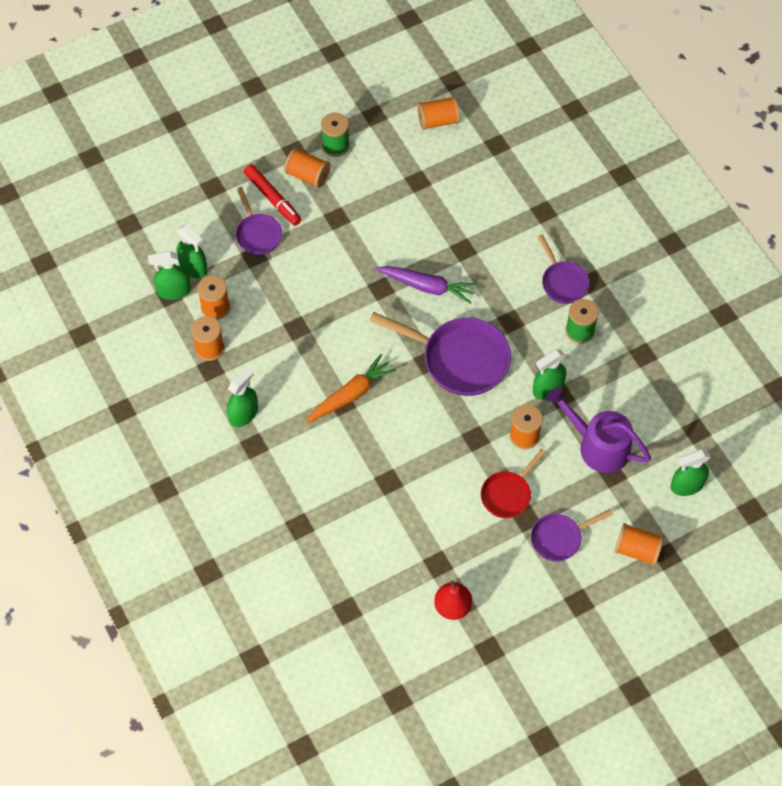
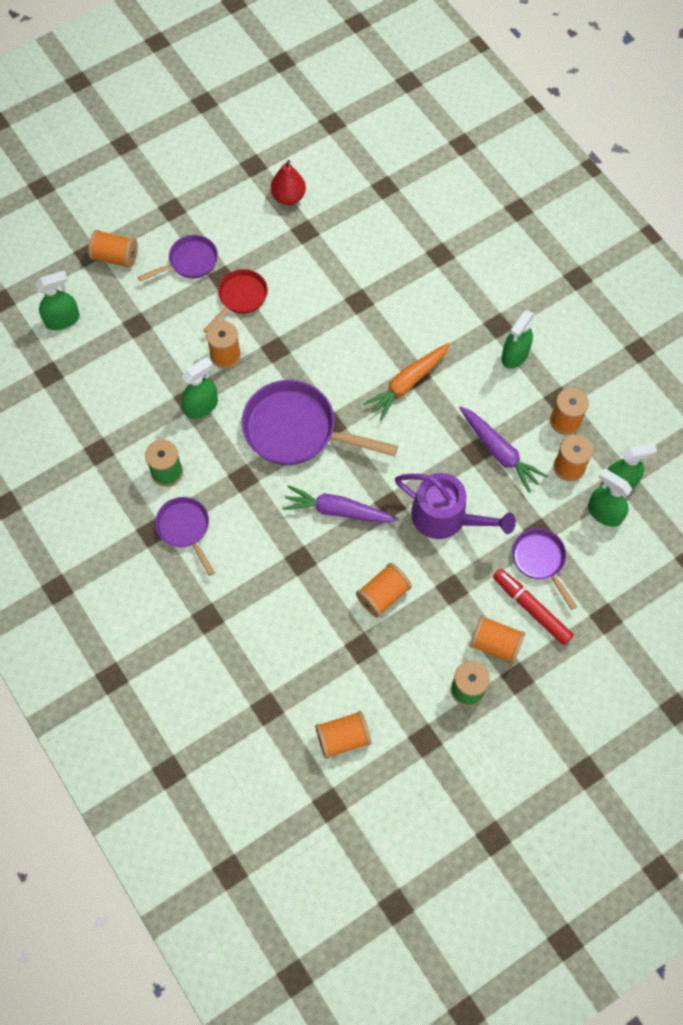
camera: 175 degrees right, 5 degrees up
(275, 325) = (499, 452): none -> purple carrot
(395, 218) = (383, 595): none -> orange spool
(598, 446) = (150, 351): purple watering can -> purple watering can (446, 517)

